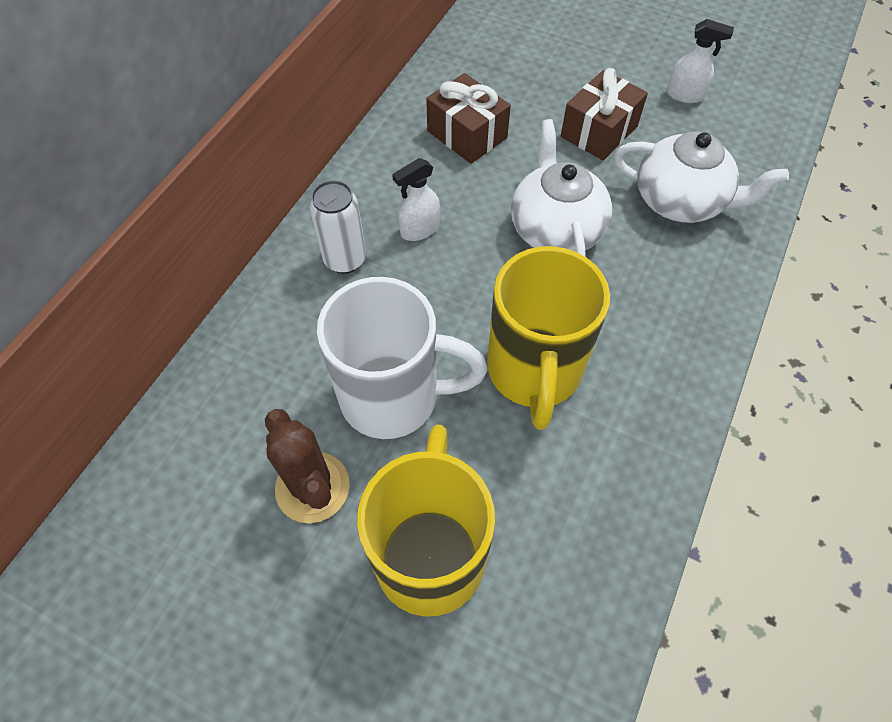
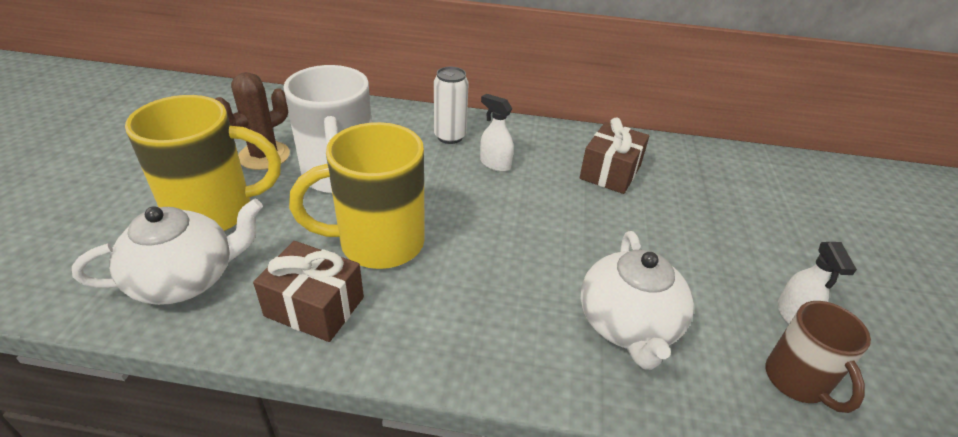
camera: 70 degrees right, 20 degrees down
(555, 228) = (537, 236): white teapot -> white teapot (186, 279)
(599, 131) = (679, 251): brown gift -> brown gift (315, 306)
(747, 125) = (797, 381): none -> brown mug

